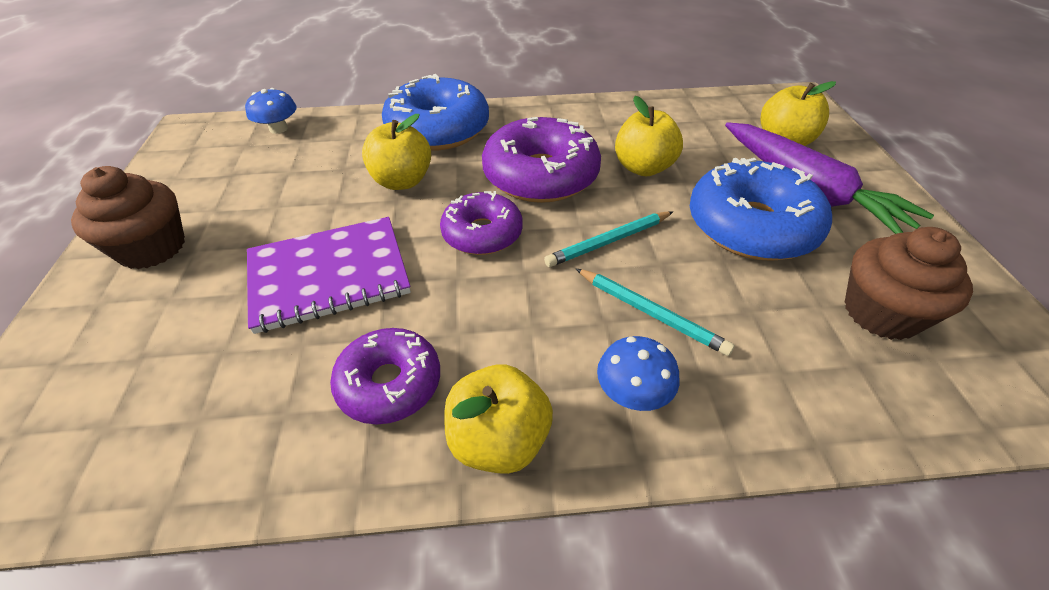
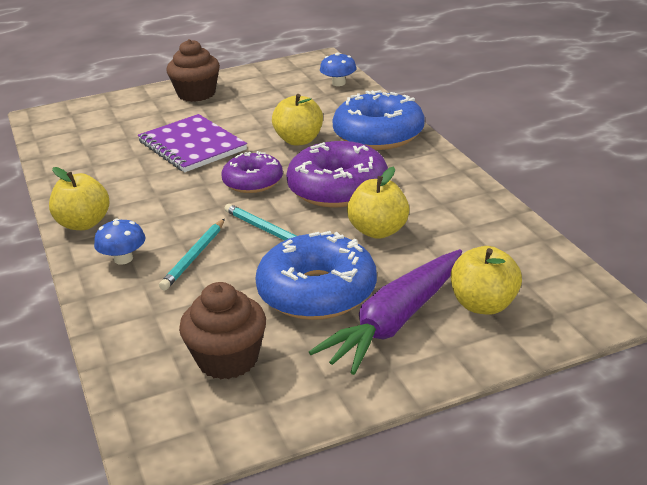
camera: 75 degrees right, 15 degrees down
(389, 383) = (115, 185): purple donut -> none

